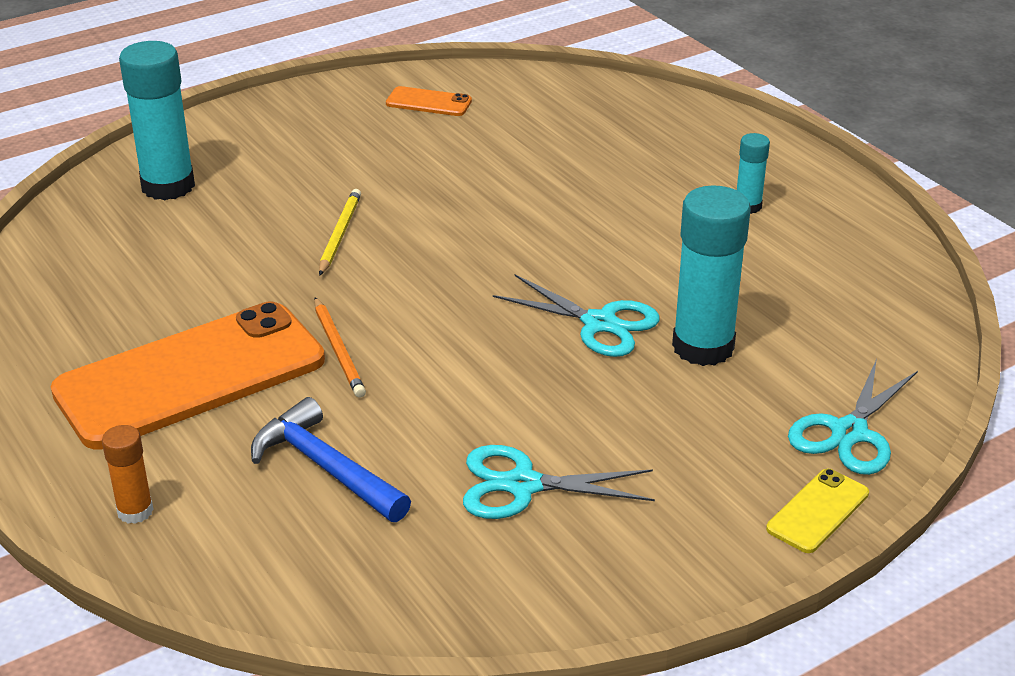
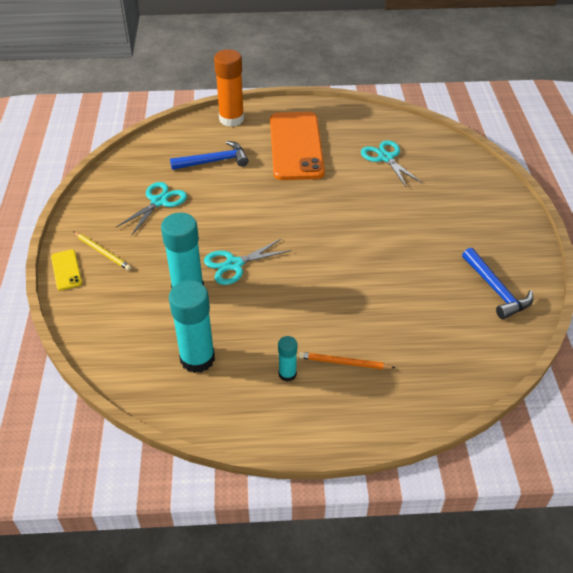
camera: 120 degrees right, 10 degrees up
(135, 511) = (231, 119): orange glue stick -> orange glue stick, size x1.97
(168, 186) = (452, 174): turquoise glue stick -> turquoise glue stick (197, 359)
(339, 234) = (371, 212): yellow pencil -> yellow pencil (102, 252)
(339, 350) = (281, 185): orange pencil -> orange pencil (344, 363)
(428, 102) = (496, 290): orange phone -> blue hammer
(849, 432) = (93, 305): turquoise scissors -> turquoise scissors (386, 158)

